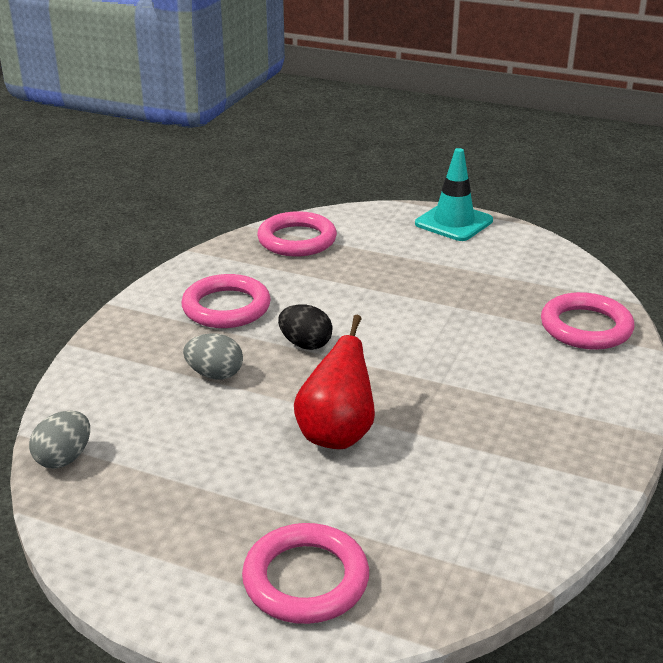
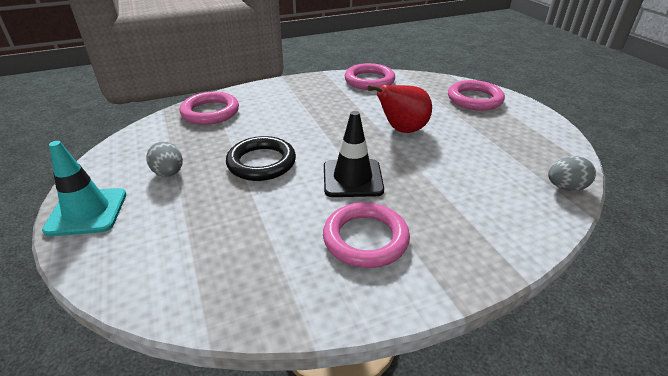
camera: 135 degrees left, 5 degrees up
(215, 374) = (431, 190): grey egg -> grey egg (169, 173)
(297, 240) = (209, 280): pink ring -> pink ring (369, 80)
(305, 344) = (352, 178): black egg -> black traffic cone
(413, 312) = (261, 163): none -> black ring

